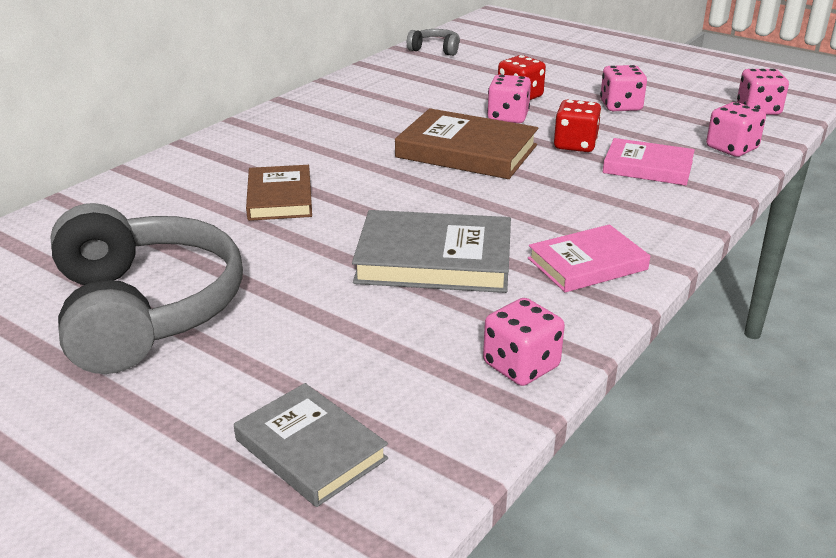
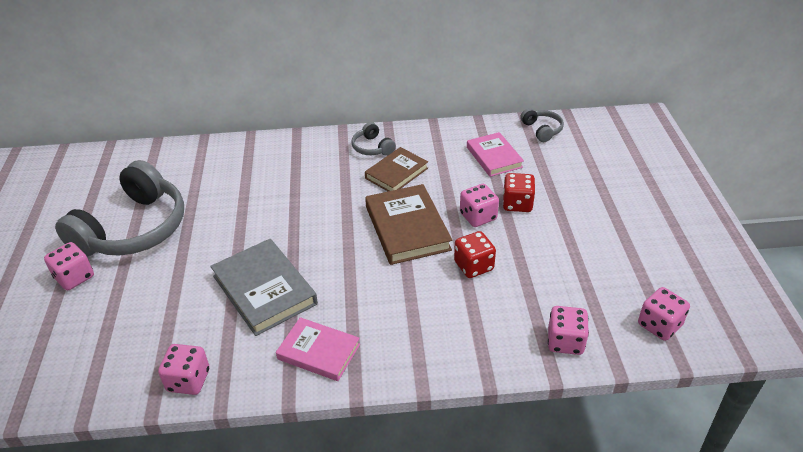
camera: 50 degrees right, 10 degrees up
(280, 198) = (274, 199): brown book -> brown book (396, 173)
(302, 119) = (372, 147): none -> grey headphones
(310, 449) = (69, 347): grey book -> none
(620, 106) = (565, 254): pink dice -> pink dice (74, 277)
(648, 167) = (481, 315): pink book -> pink book (494, 157)

